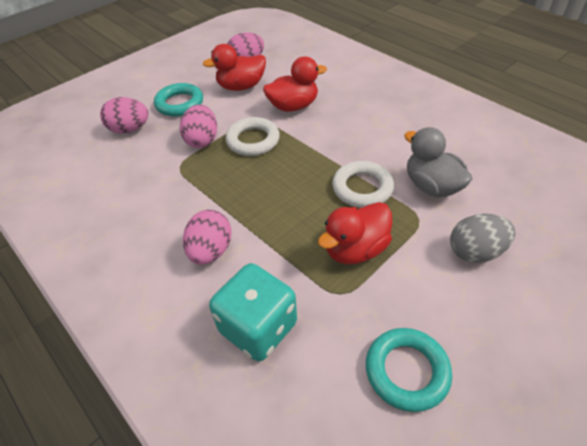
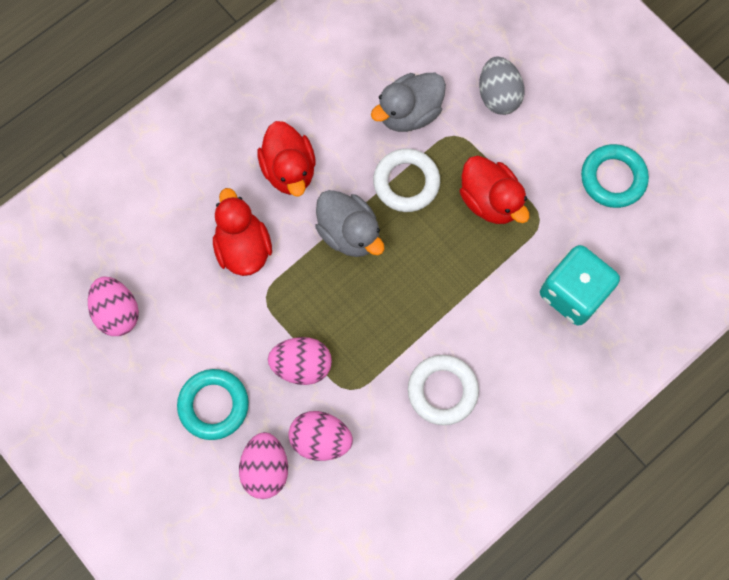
camera: 90 degrees left, 25 degrees up
(211, 251) = (485, 341): pink egg -> pink egg (321, 439)
(241, 87) = (184, 318): red duck -> red duck (289, 170)
(253, 140) = (310, 300): white ring -> white ring (442, 391)
(310, 157) = (349, 233): none -> grey duck

